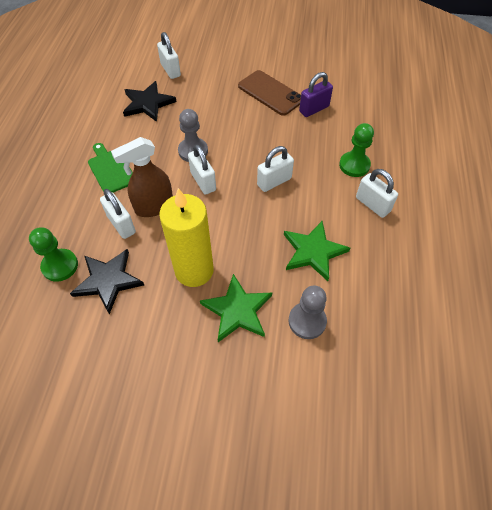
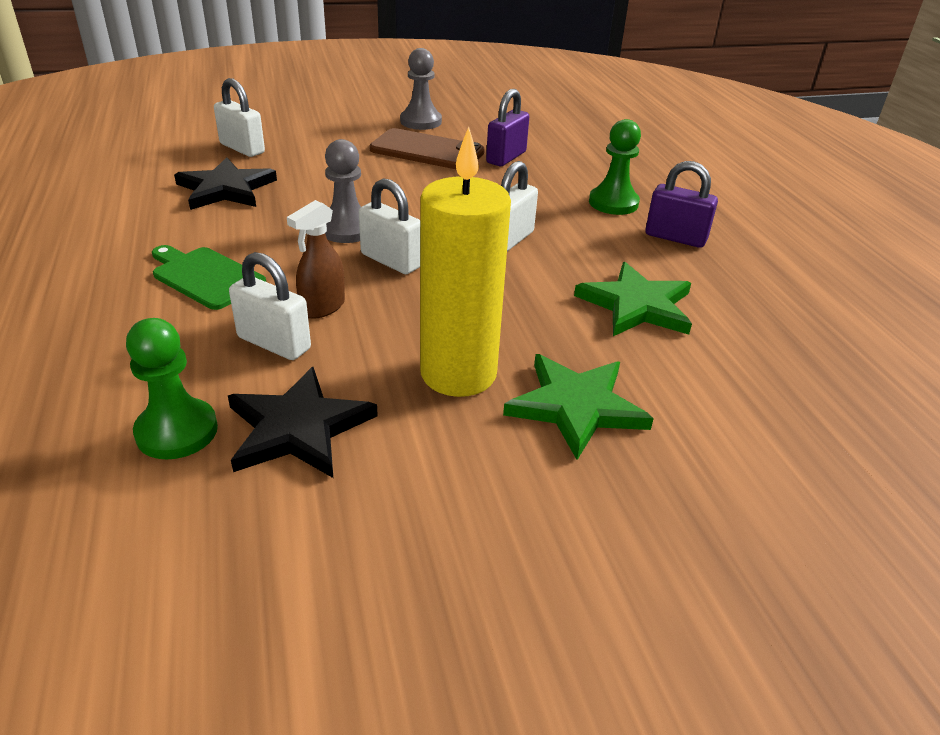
camera: 25 degrees left, 20 degrees down
(154, 206) = (322, 307): brown spray bottle -> brown spray bottle, size x0.66
(307, 321) = (700, 390): grey pawn -> grey pawn (421, 121)
(372, 205) = (675, 238): white padlock -> purple padlock

